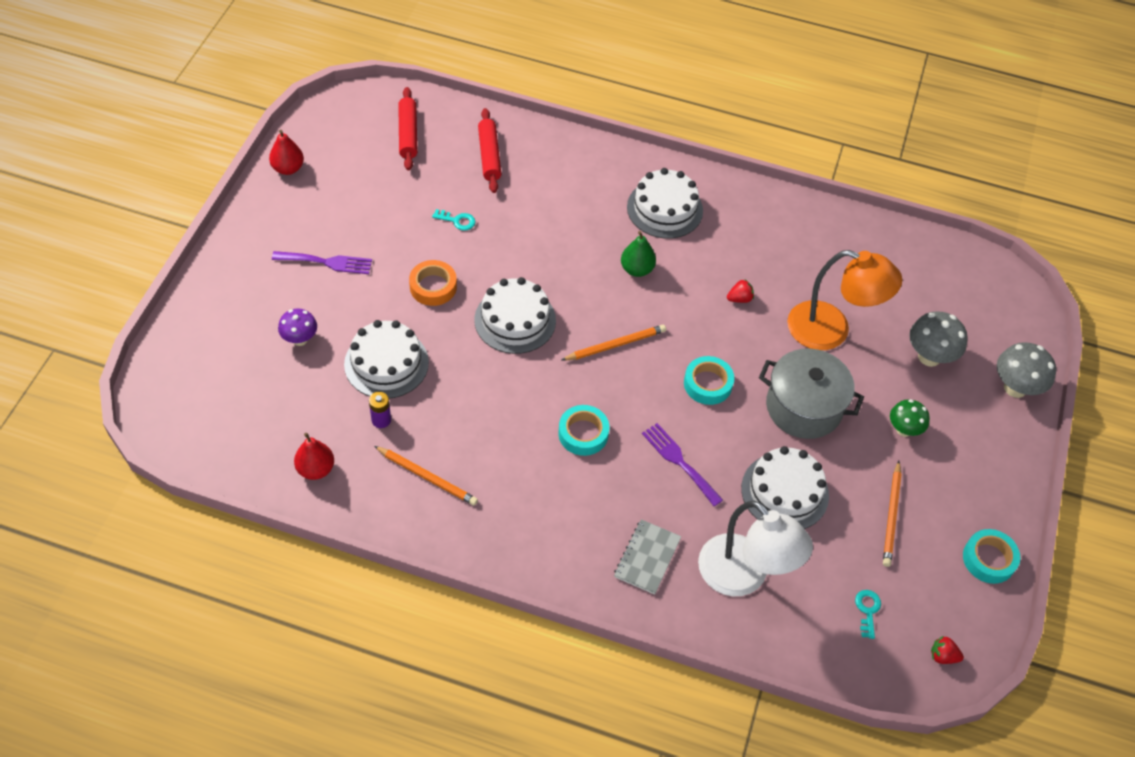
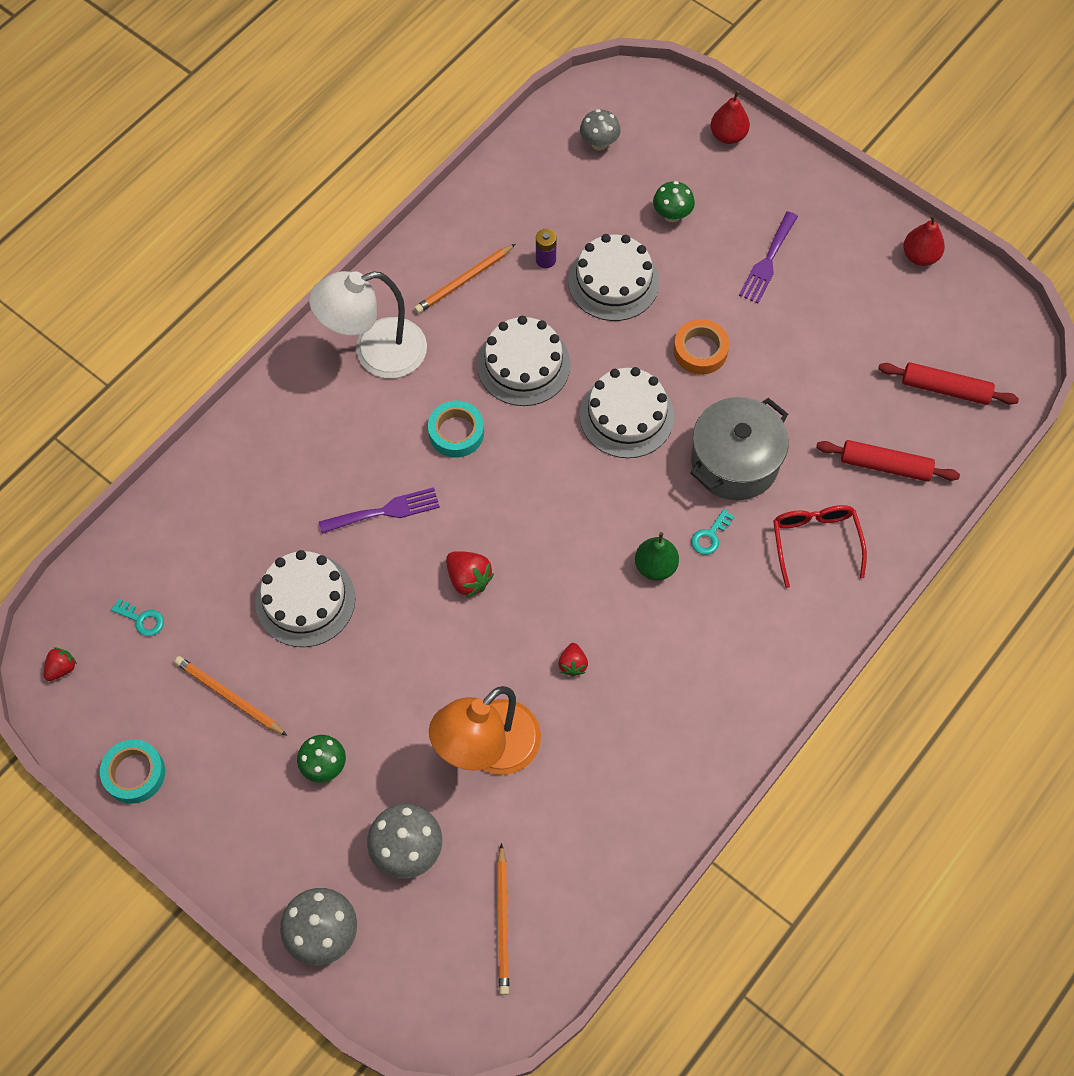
camera: 115 degrees right, 10 degrees up
(234, 415) = (599, 143): none -> grey mushroom
(300, 339) = (672, 215): purple mushroom -> green mushroom
(316, 469) = (511, 194): red pear -> red pear (728, 135)
(457, 221) = (790, 401): turquoise key -> turquoise key (710, 536)
(570, 182) = (815, 541): none -> red glasses
(615, 345) = (556, 504): orange pencil -> orange pencil (503, 922)
(647, 558) = (292, 440): grey notebook -> none
(664, 209) = (740, 634): white cake -> white cake (523, 365)
(707, 384) = (468, 579): turquoise tape -> red strawberry
(743, 576) = (232, 519): white lamp -> white lamp (376, 353)
(803, 407) = (398, 668): grey pot -> grey pot (734, 462)

